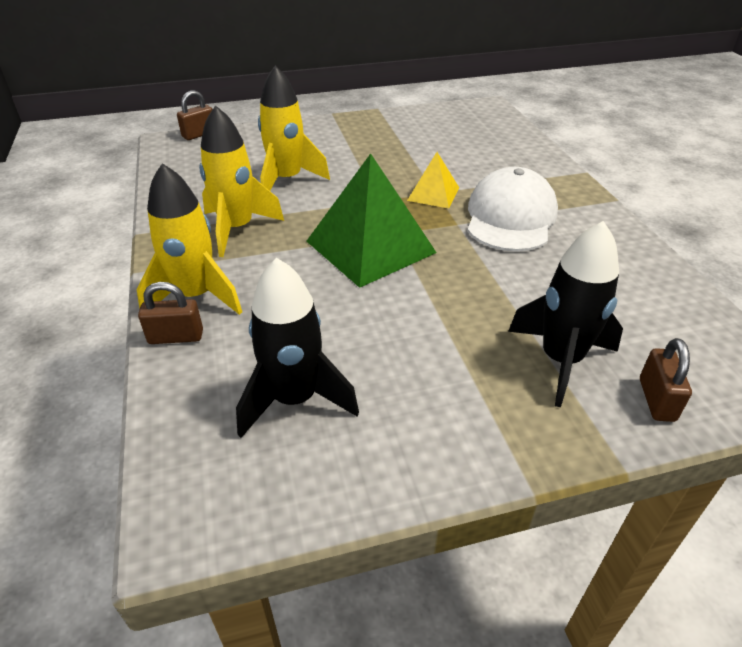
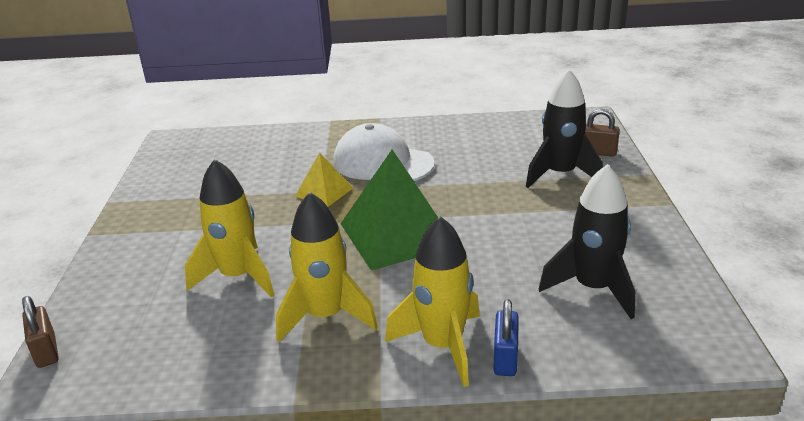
camera: 75 degrees left, 10 degrees down
(176, 337) = (505, 358): brown padlock -> blue padlock

